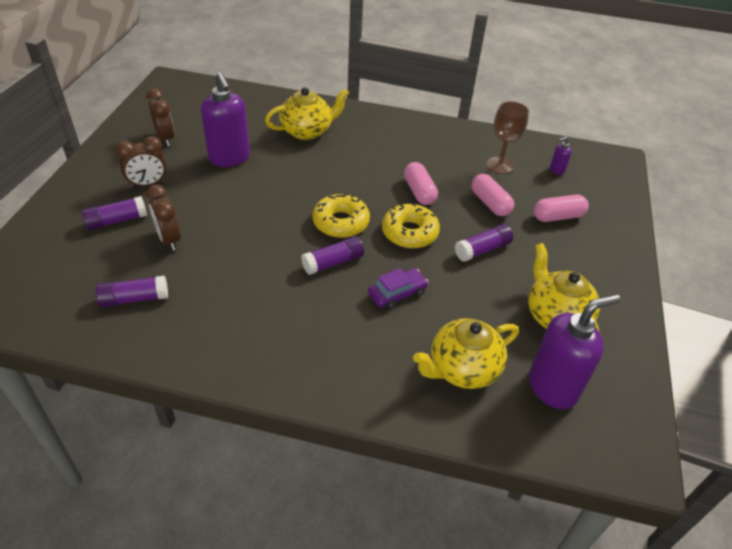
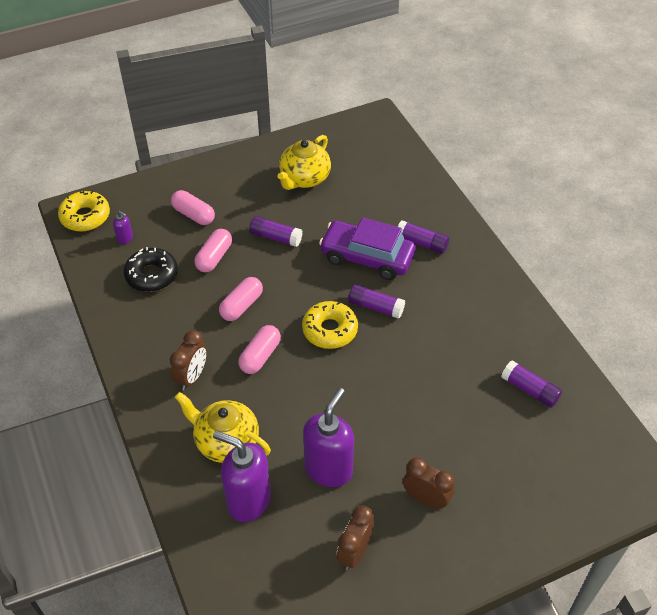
camera: 125 degrees left, 5 degrees up
(117, 220) = (486, 476): purple glue stick -> purple glue stick (421, 243)
(169, 239) = (463, 421): brown clock -> brown clock (192, 377)
(358, 176) = (260, 356): none -> pink capsule
(397, 294) = (367, 257): purple car -> purple car, size x1.87
(409, 232) = (298, 284): yellow donut -> yellow donut (85, 217)
(462, 369) = (392, 199): yellow teapot -> none
(499, 165) = (151, 275): brown goblet -> black donut
(553, 387) = (363, 160): purple soap dispenser -> purple soap dispenser (248, 500)

